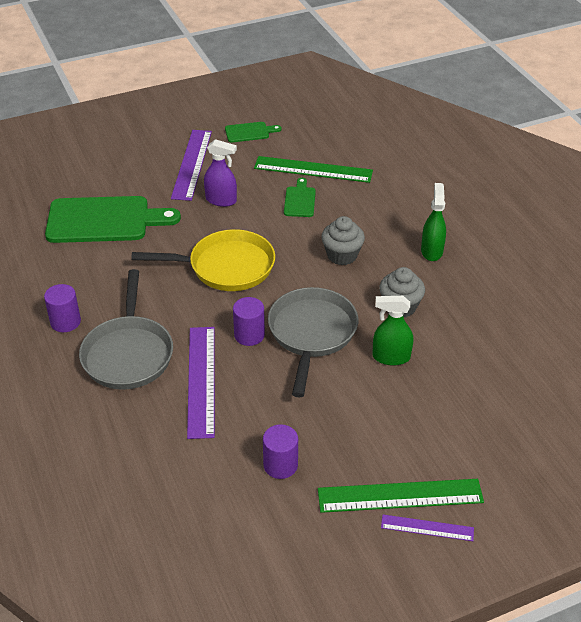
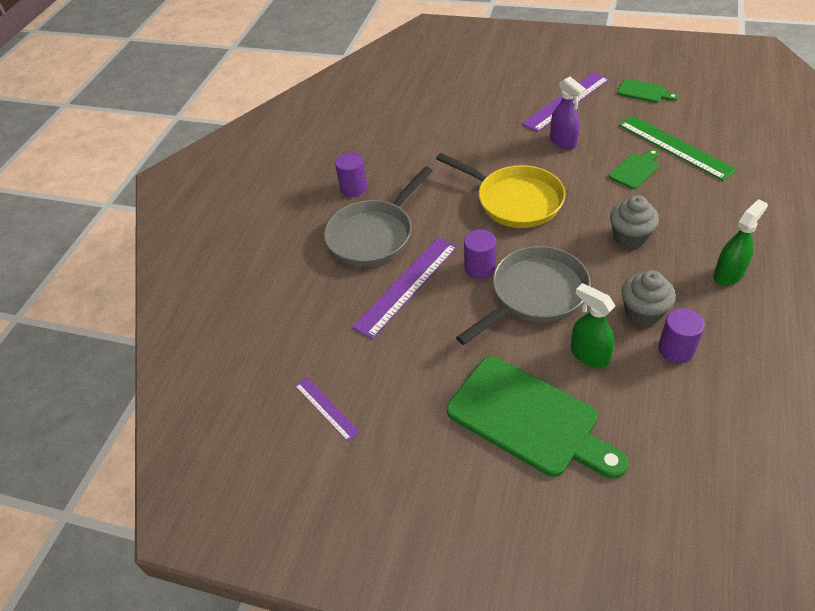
camera: 45 degrees right, 5 degrees up
(104, 220) = (454, 121): green cutting board -> green cutting board (528, 419)
(280, 465) = (401, 394): purple cylinder -> purple cylinder (676, 349)
(400, 496) = (476, 489): green ruler -> none
(427, 528) = (472, 536): purple ruler -> purple ruler (326, 408)

